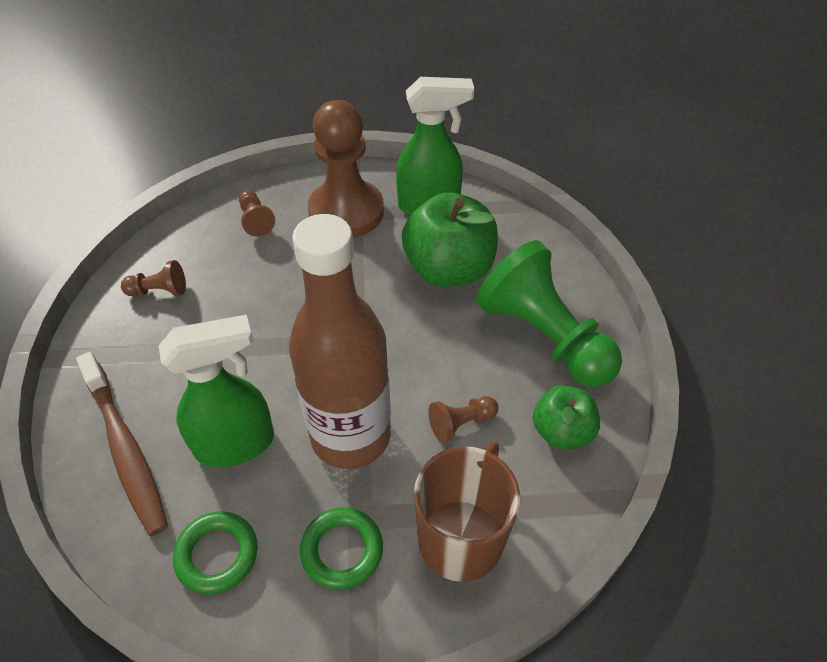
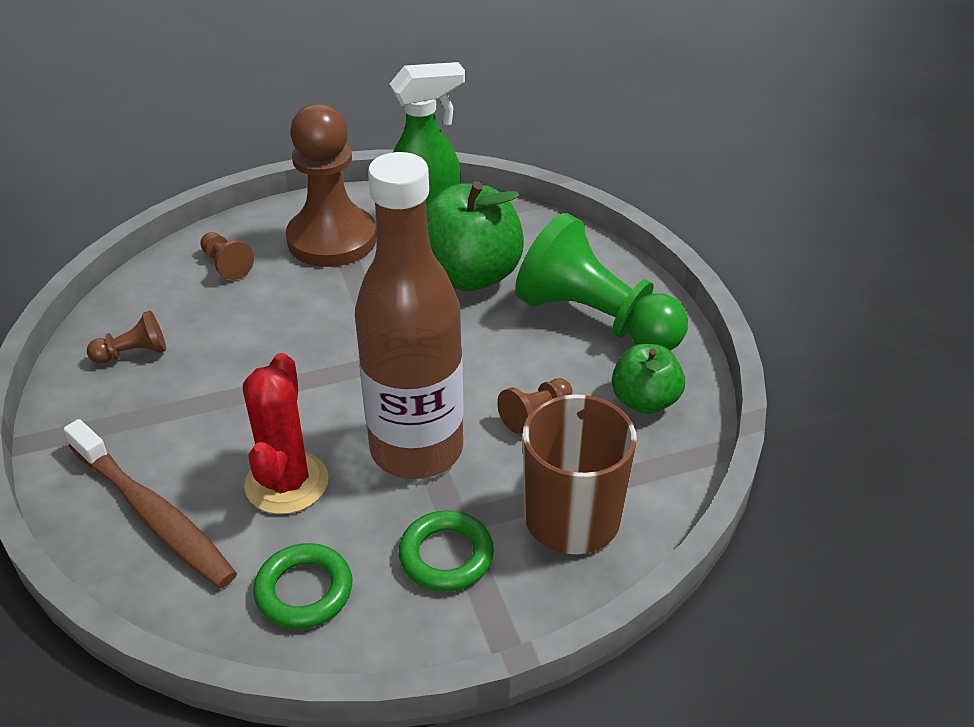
camera: 15 degrees left, 10 degrees down
(236, 444) = (287, 483): green spray bottle -> red cactus

